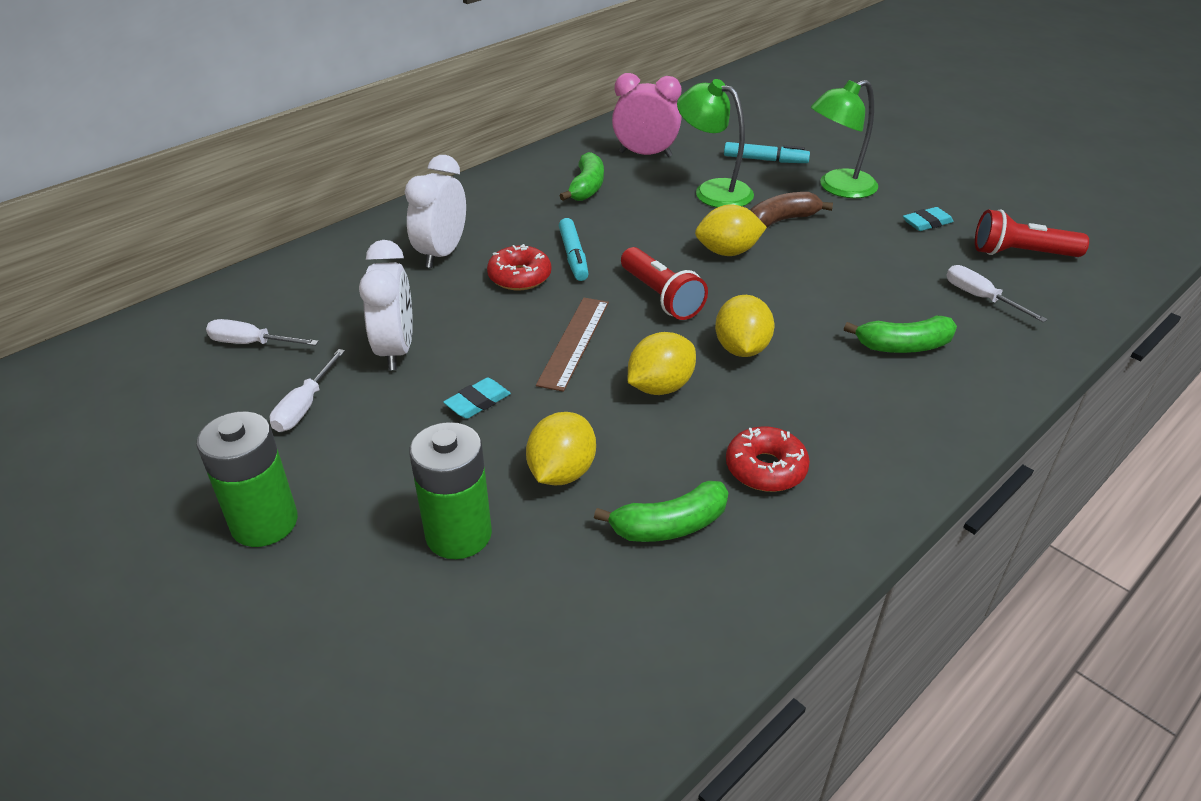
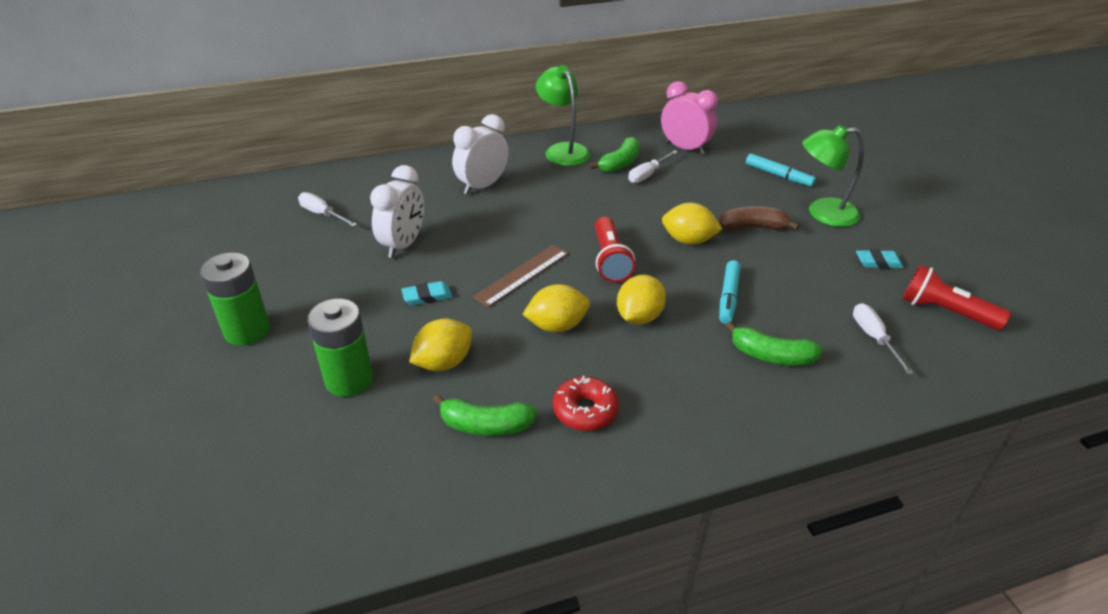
camera: 25 degrees right, 0 degrees up
(305, 406) = (323, 265): white screwdriver -> white screwdriver (648, 174)
(519, 277) = (521, 217): red donut -> none
(573, 256) = (570, 212): turquoise marker -> turquoise marker (728, 297)
(713, 191) = (715, 190): green lamp -> green lamp (562, 150)

